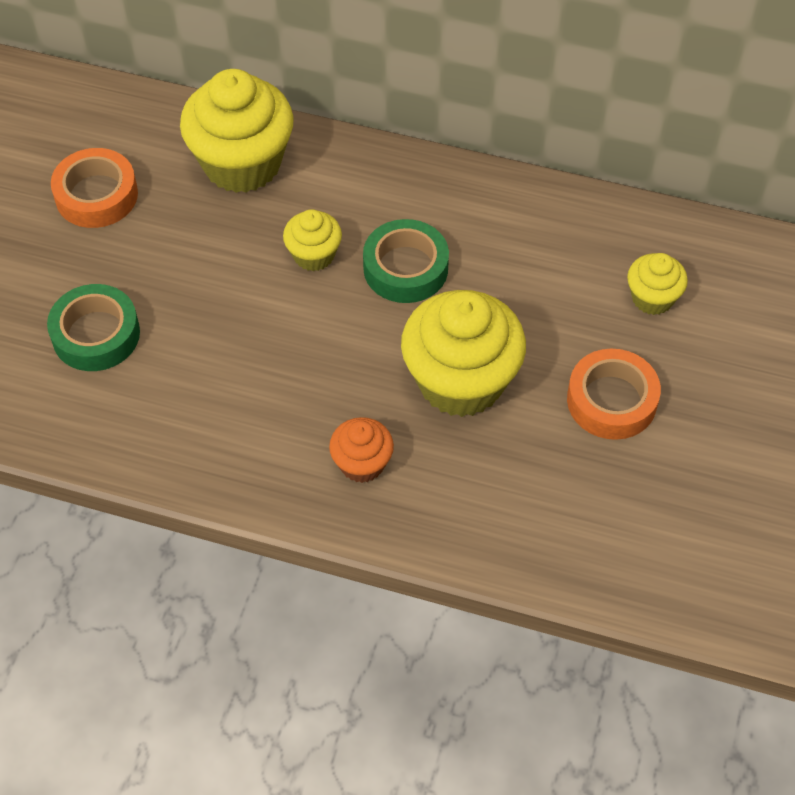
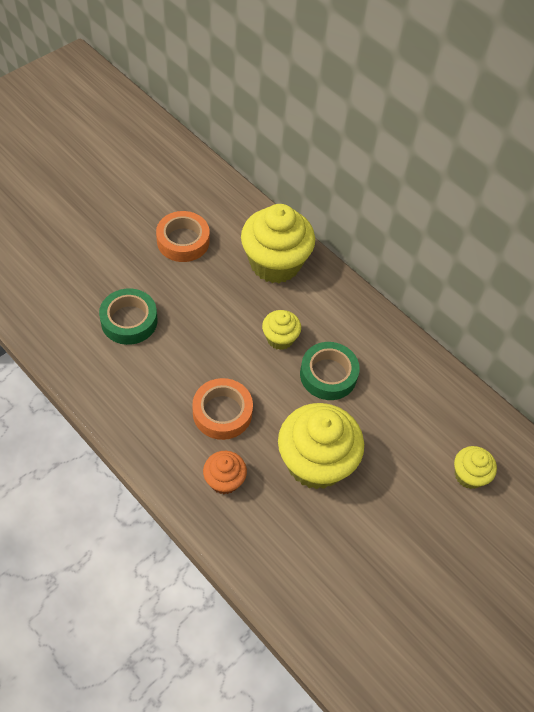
camera: 25 degrees right, 0 degrees up
(611, 400) = (400, 527): orange tape -> orange tape (222, 412)

